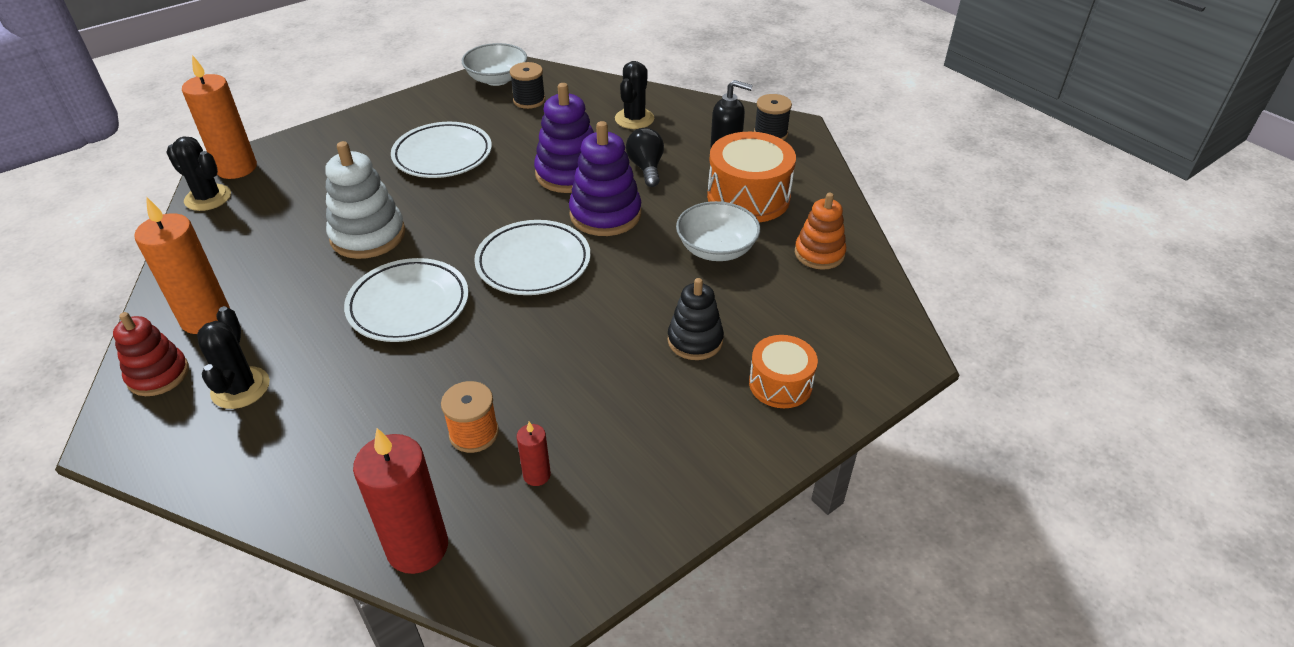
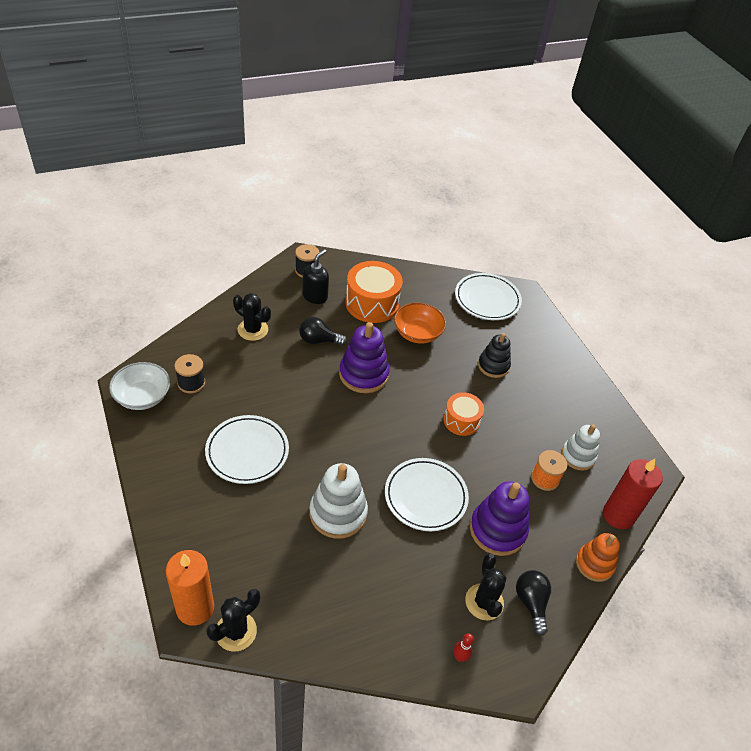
camera: 80 degrees left, 5 degrees up
(158, 375) = (460, 657): red stacking toy -> red bowling pin
(206, 318) = (404, 627): orange candle -> none
(238, 441) = (531, 603): none -> black light bulb
(240, 388) = (484, 602): black cactus -> black cactus turned 75 degrees clockwise
(533, 263) = (402, 422): white plate -> white plate (487, 299)
(537, 475) = (578, 456): red candle -> white stacking toy
(569, 174) = (307, 382): purple stacking toy -> purple stacking toy (497, 530)
(716, 249) = (417, 333): white bowl -> orange bowl
(780, 384) = (532, 343): orange drum -> orange drum (461, 420)
(819, 253) = (436, 293): orange stacking toy -> orange stacking toy (594, 564)

